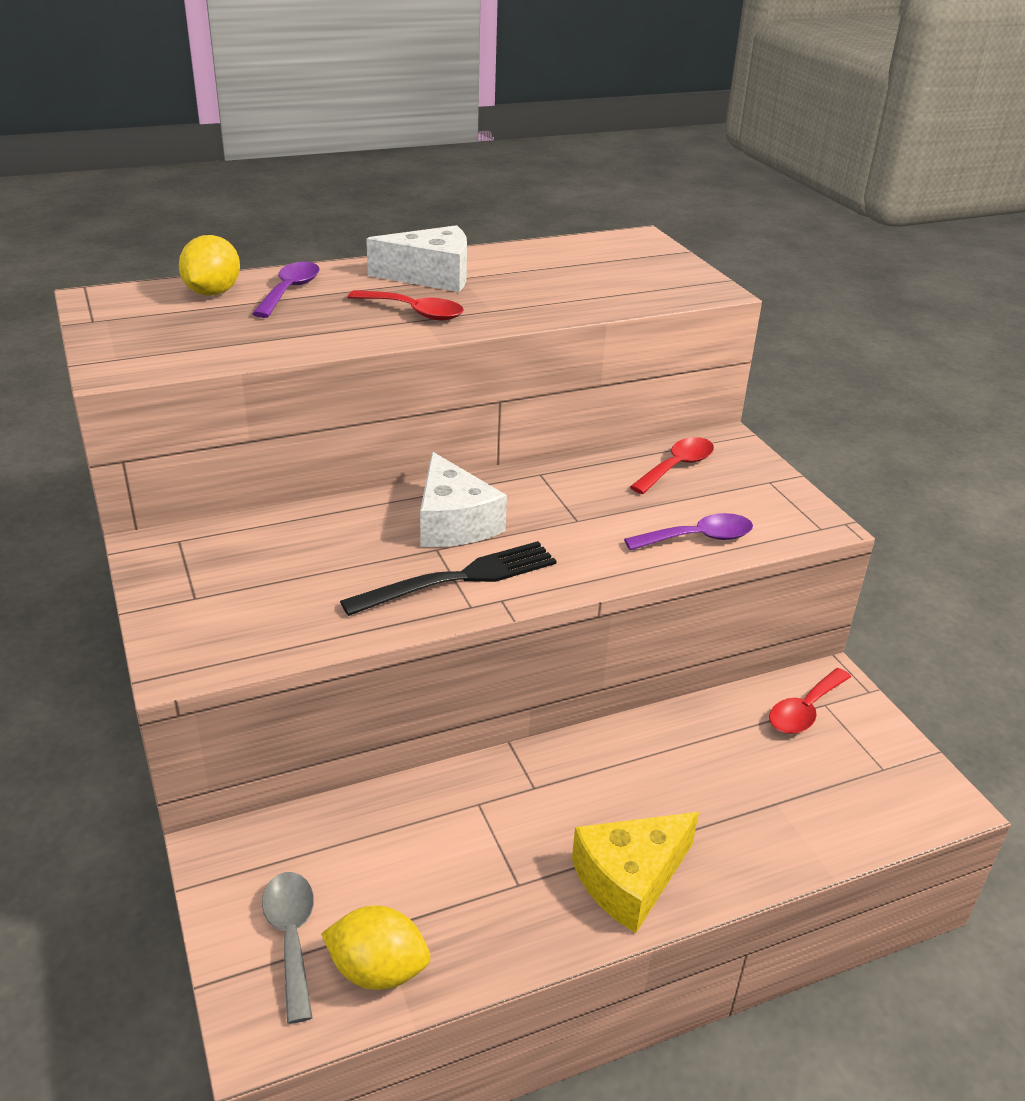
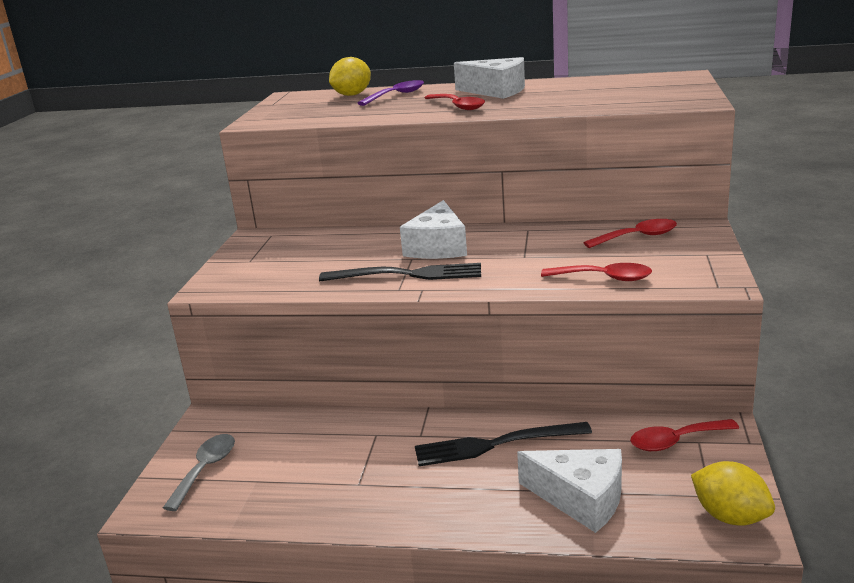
camera: 35 degrees right, 10 degrees down
(378, 970) = (234, 500): yellow lemon -> yellow lemon (730, 516)
(629, 774) = (494, 445): none -> black fork
(630, 879) = (435, 503): yellow cheese -> none
(698, 538) = (604, 278): purple spoon -> red spoon
(773, 816) = (580, 499): none -> white cheese

